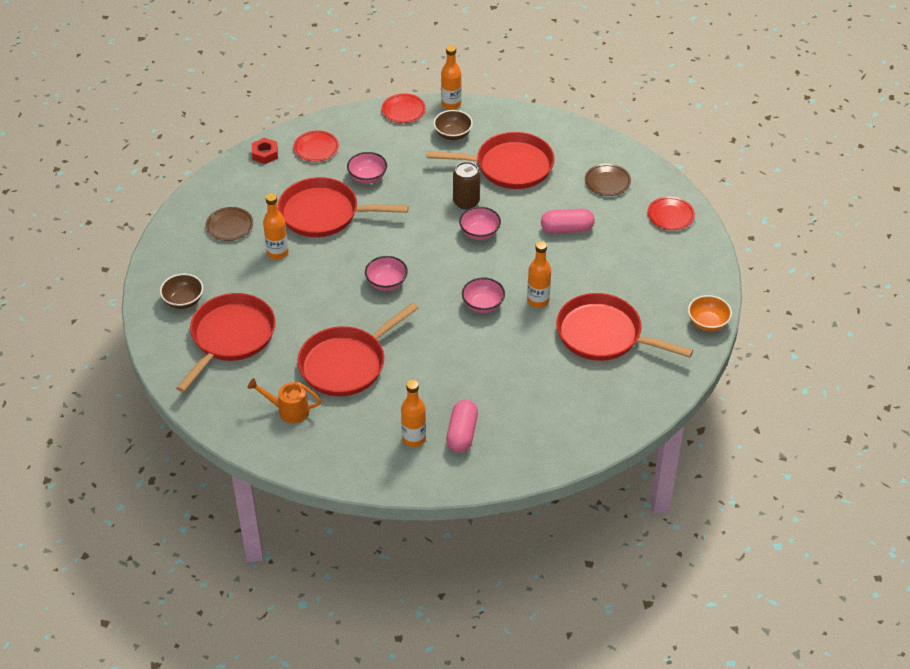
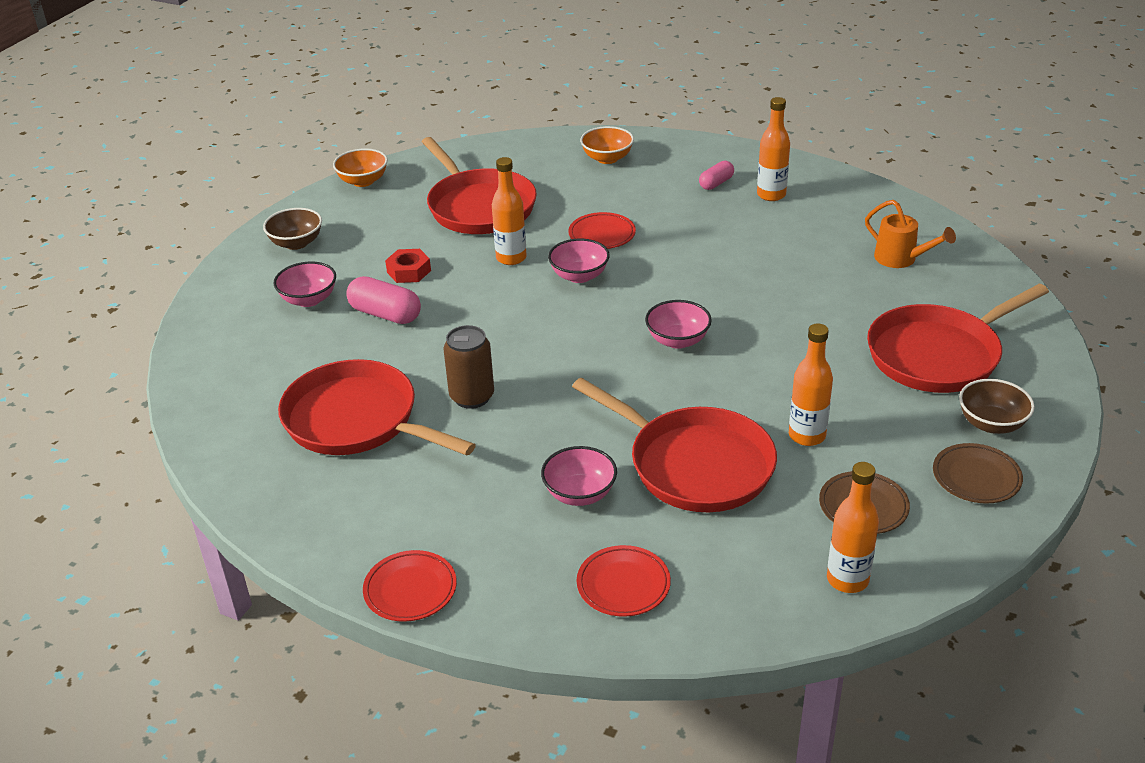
camera: 145 degrees left, 10 degrees down
(265, 154) = (724, 616): red nut -> red nut (409, 271)
(346, 364) = (798, 277): red pan -> none
(451, 104) = (321, 564): orange bottle -> orange bottle (847, 579)
(453, 134) = (379, 507): brown bowl -> brown bowl (296, 243)
(462, 433) = (716, 183): pink capsule -> pink capsule, size x0.62
(479, 233) = (497, 351): pink bowl -> pink bowl (309, 299)
(563, 426) = (607, 158): none -> orange bowl
(607, 182) = (263, 347): brown plate -> brown plate (976, 477)
(670, 216) = (249, 282): red plate -> red plate (602, 235)

